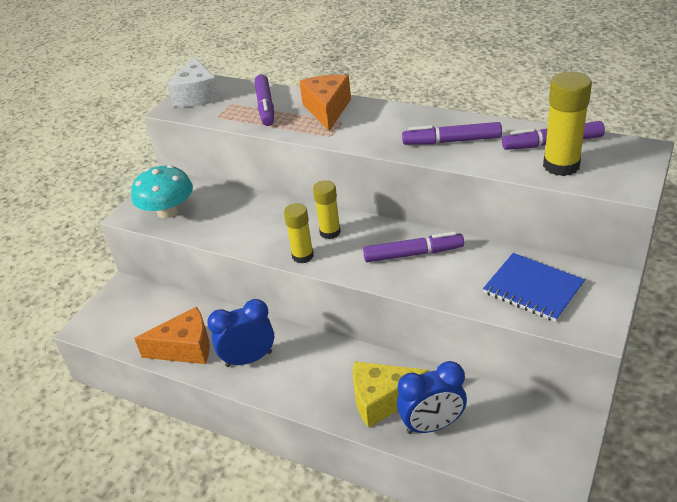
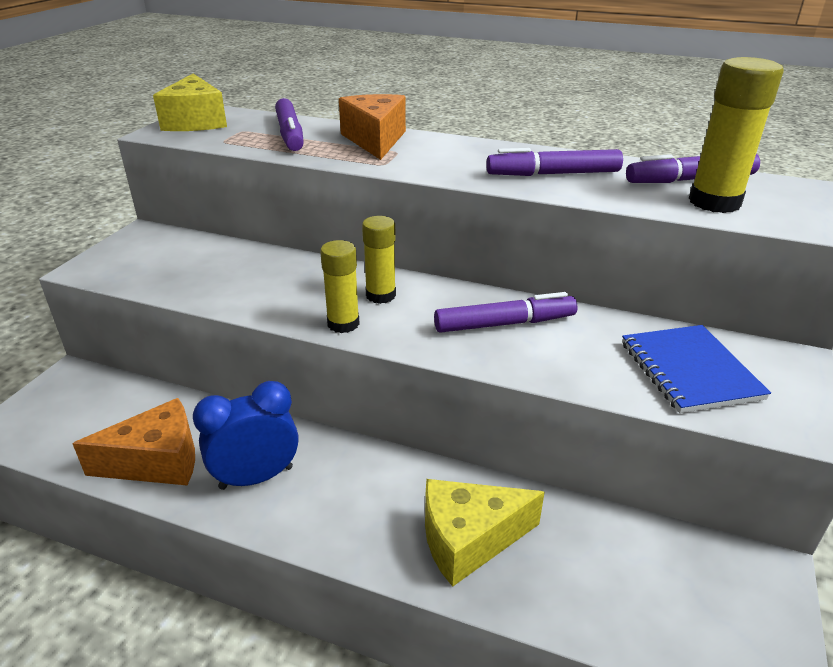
camera: 10 degrees left, 5 degrees down
(168, 211) = (144, 266): turquoise mushroom -> none
(197, 95) = (195, 121): white cheese -> yellow cheese
(432, 425) = (553, 580): blue clock -> none
(533, 289) = (689, 370): blue notebook -> blue notebook turned 45 degrees clockwise

